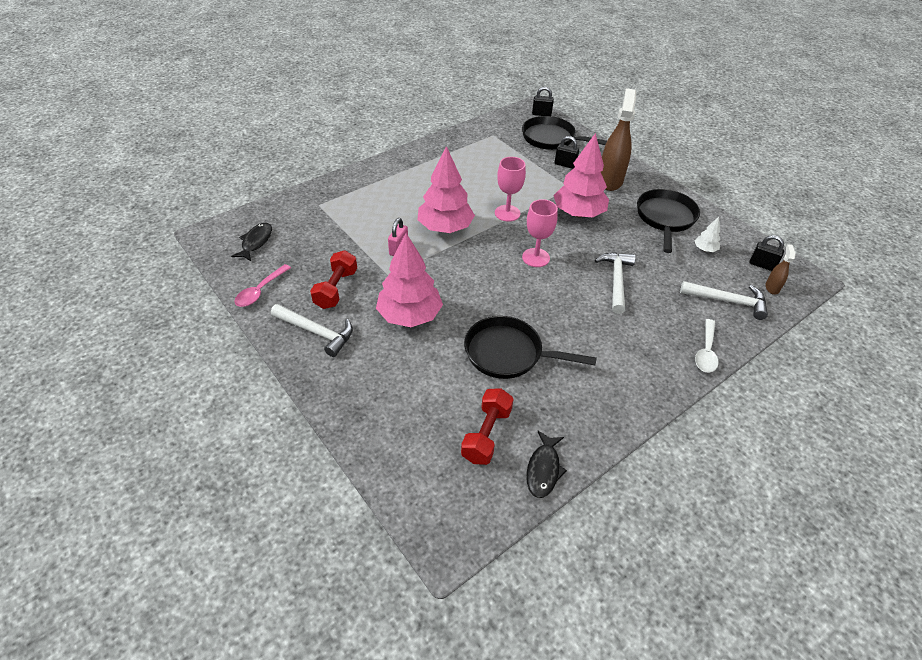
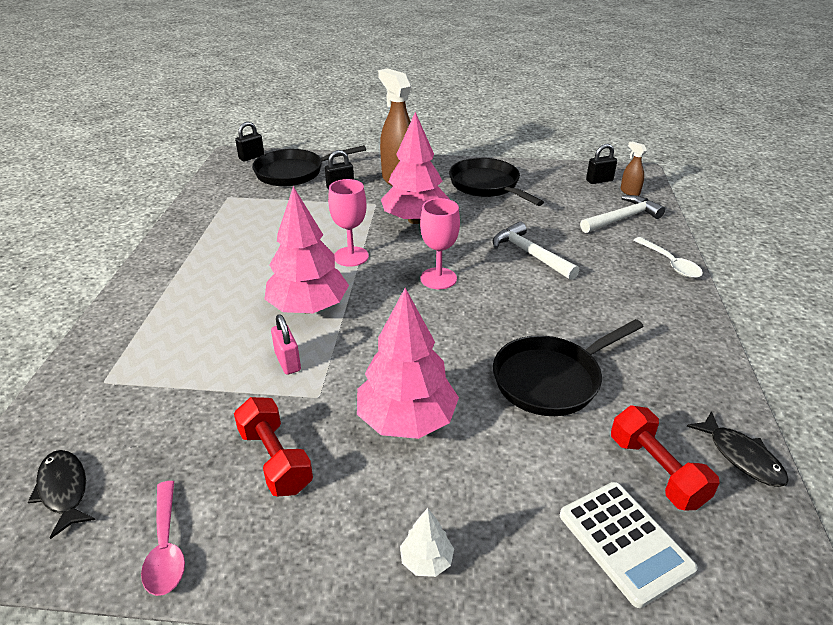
camera: 45 degrees left, 10 degrees down
(317, 332) = (327, 530): white hammer -> none
(420, 444) = (625, 542): none -> white calculator
(705, 249) = (549, 192): white tree -> white tree (426, 561)

